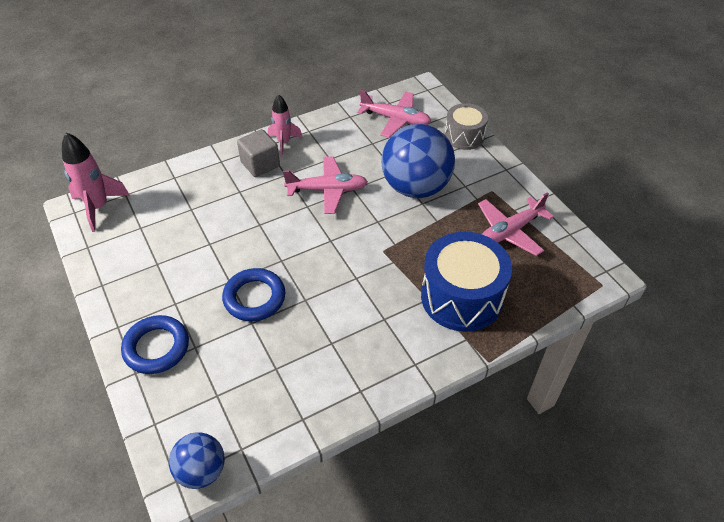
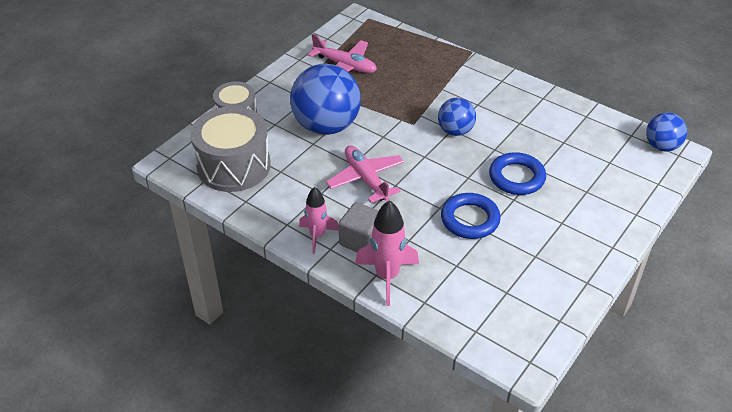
camera: 115 degrees left, 5 degrees down
(98, 207) = (509, 343): pink rocket -> pink rocket (387, 276)
(156, 347) = (607, 213): blue ring -> blue ring (470, 219)
(352, 279) = (455, 131): none -> blue ball
(395, 119) = (234, 166): pink plane -> grey drum
(461, 297) = (428, 74): blue drum -> none

